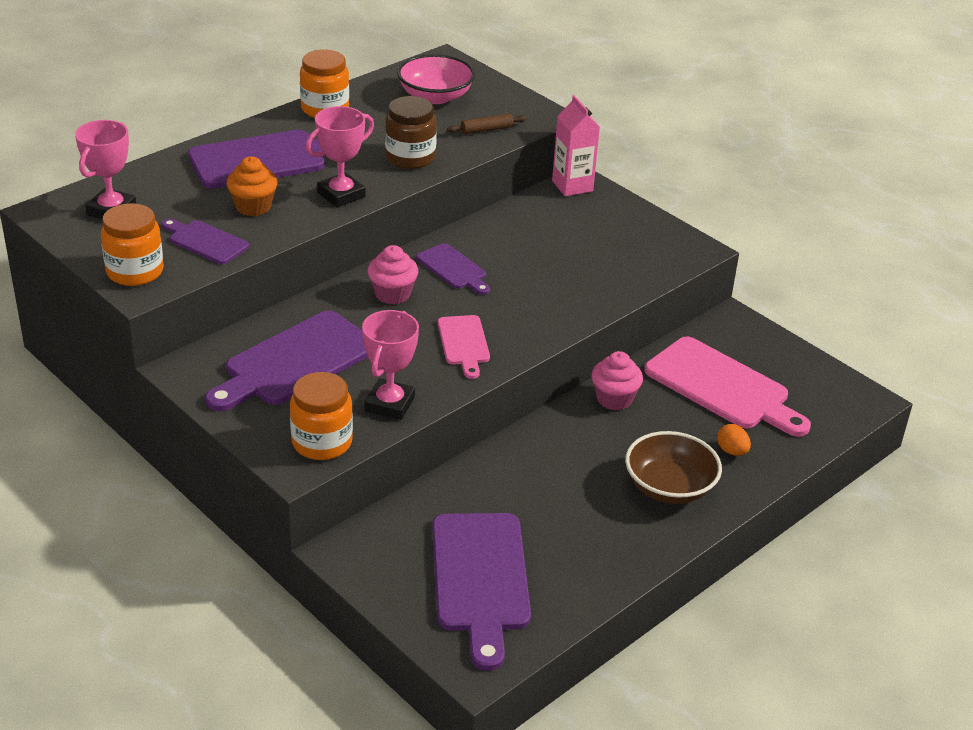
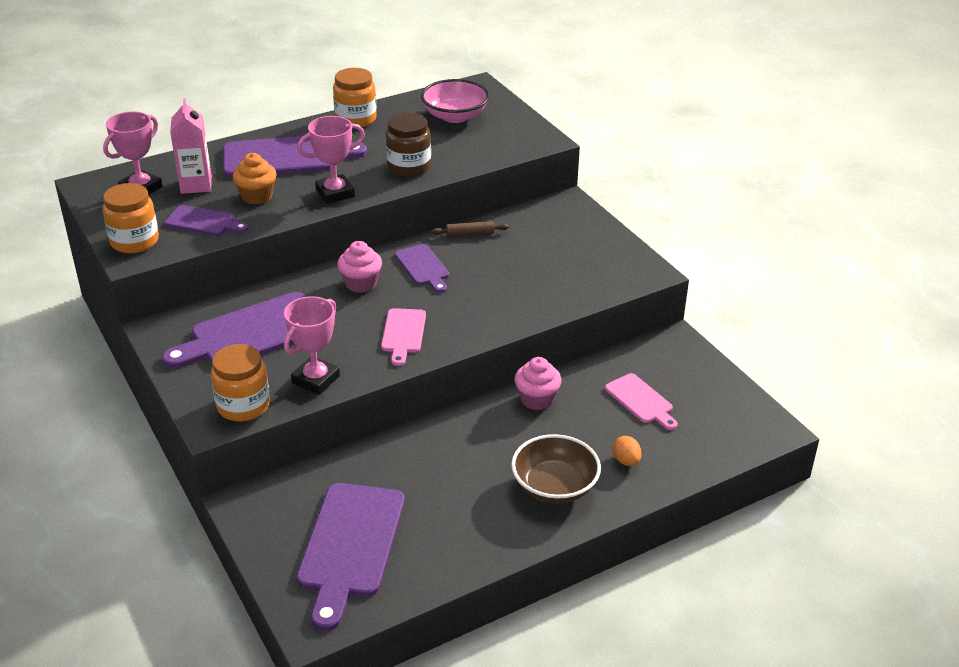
camera: 15 degrees right, 0 degrees up
(205, 241) = (203, 222): purple cutting board -> purple cutting board turned 150 degrees clockwise
(486, 129) = (486, 148): brown rolling pin -> brown rolling pin (470, 234)
(572, 186) = (560, 205): pink carton -> pink carton (196, 185)
(722, 387) = (641, 401): pink cutting board -> pink cutting board, size x0.54

